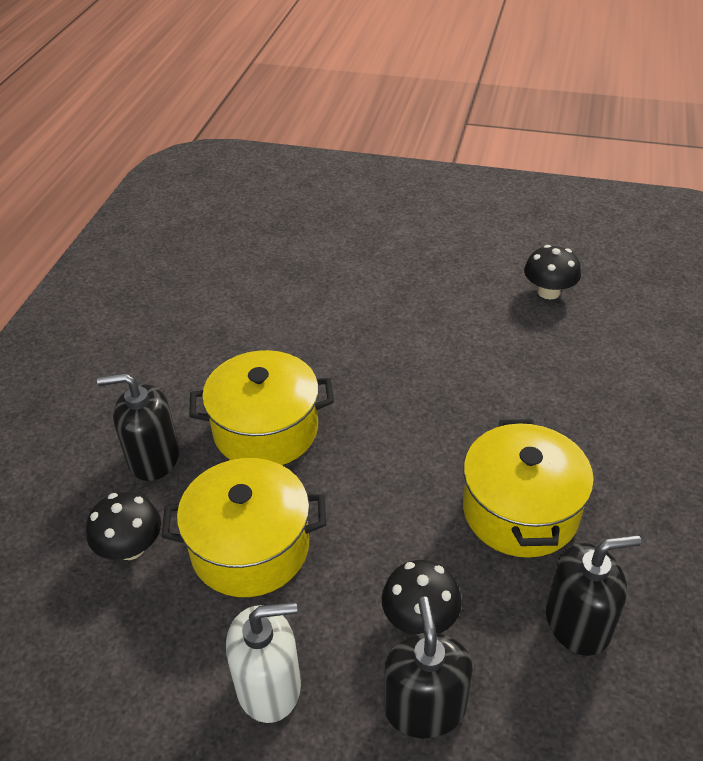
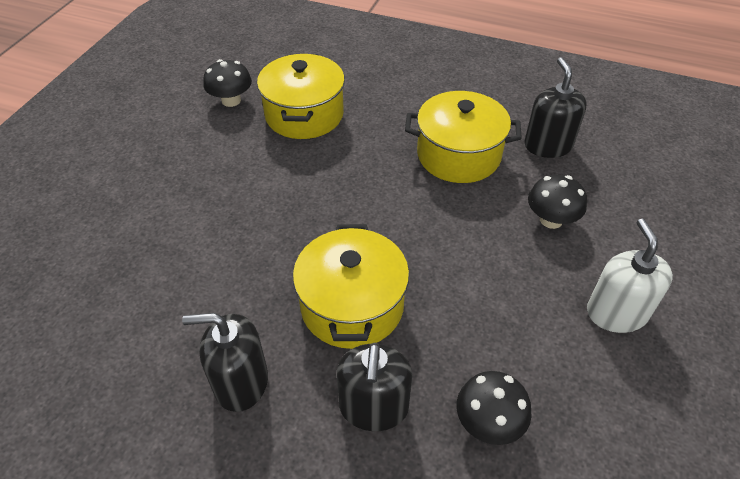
camera: 85 degrees left, 5 degrees up
(250, 547) = (489, 322): yellow pot -> yellow pot (304, 115)
(425, 707) = (618, 225): black soap dispenser -> black soap dispenser (241, 382)

